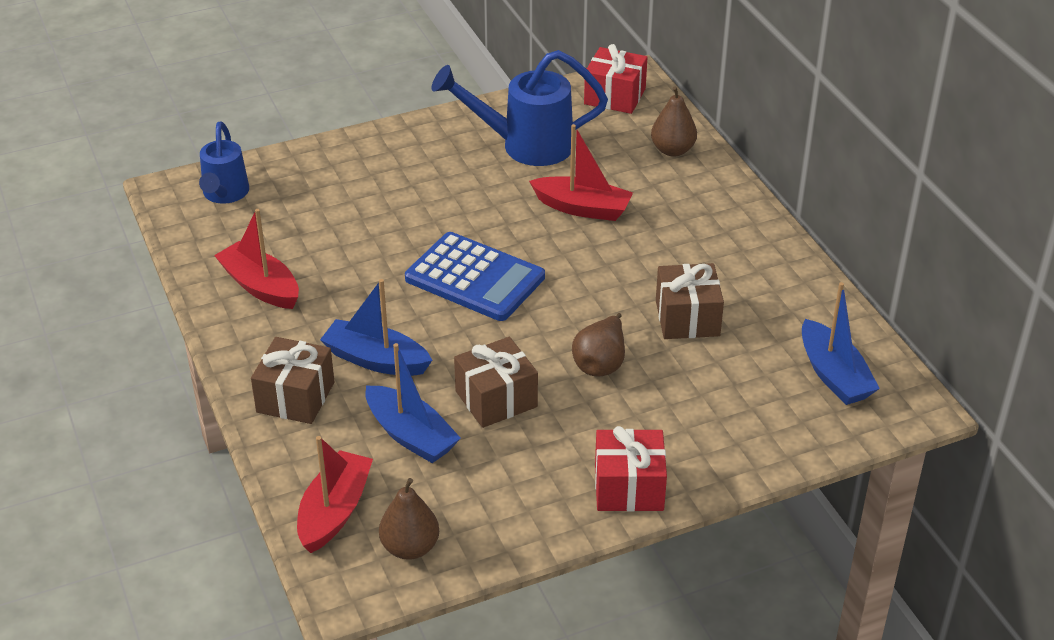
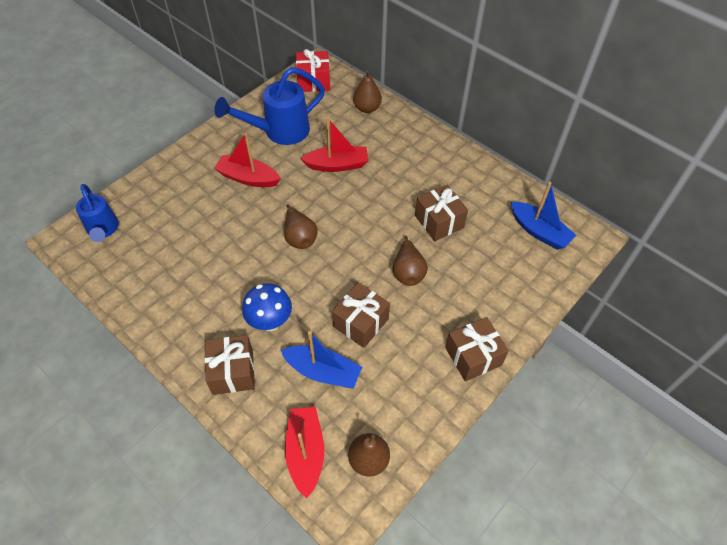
camera: 25 degrees left, 15 degrees up
(260, 286) = (164, 293): red boat -> red boat (248, 178)
(376, 360) = (270, 322): blue boat -> blue mushroom
(475, 278) = (300, 237): blue calculator -> brown pear
(629, 487) = (473, 356): red gift -> brown gift

